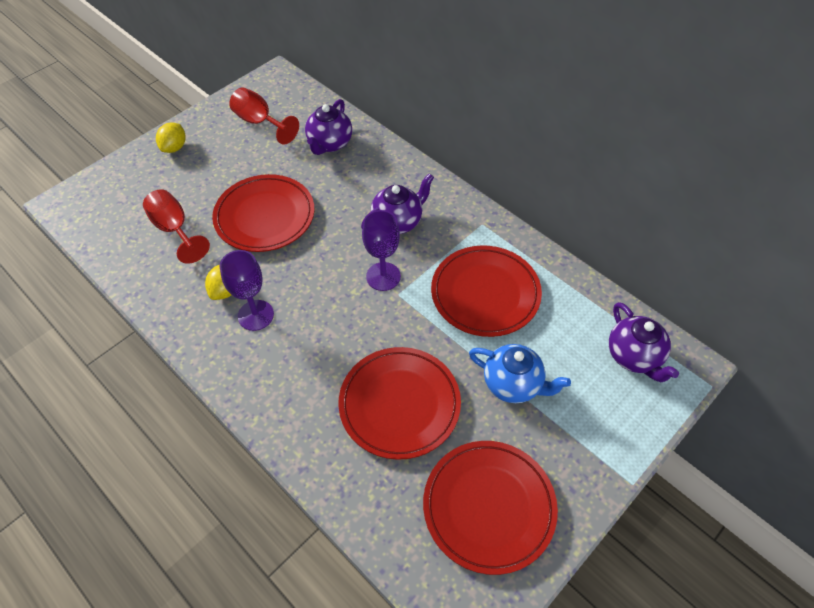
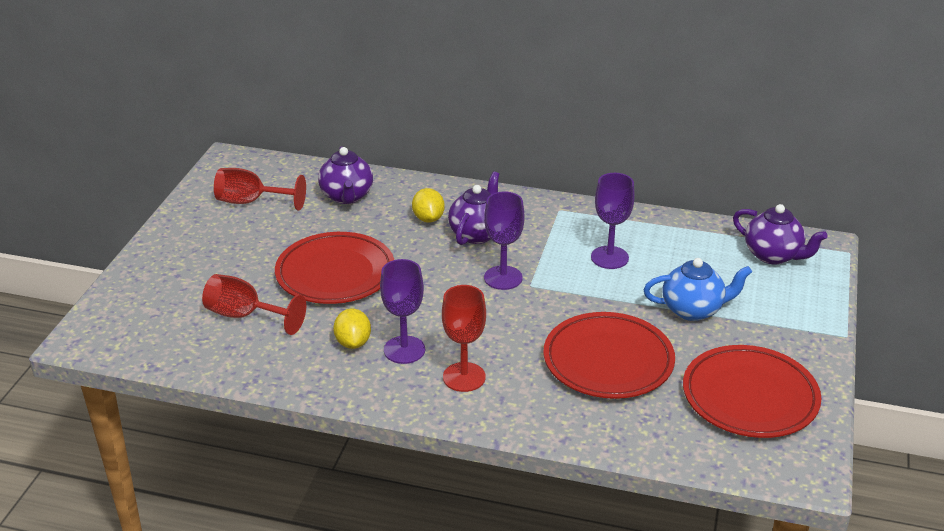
camera: 30 degrees left, 20 degrees down
(174, 147) = (172, 251): yellow lemon -> yellow lemon (428, 218)
(277, 364) = (464, 377): none -> red goblet
(485, 293) = (609, 257): red plate -> purple goblet

